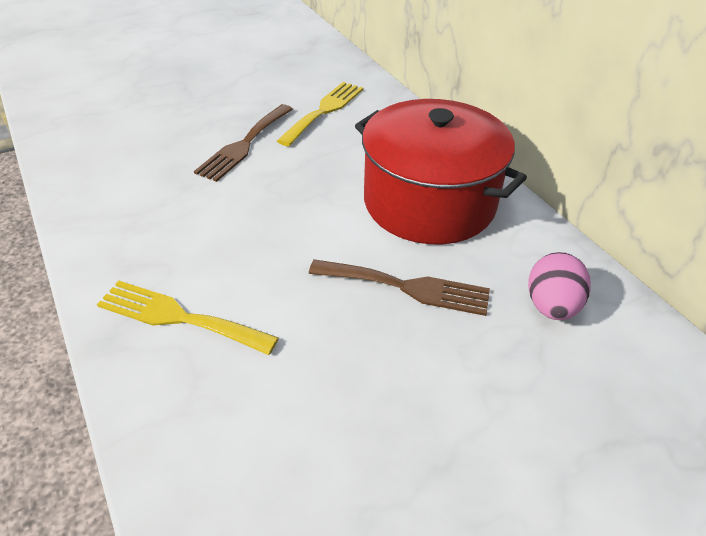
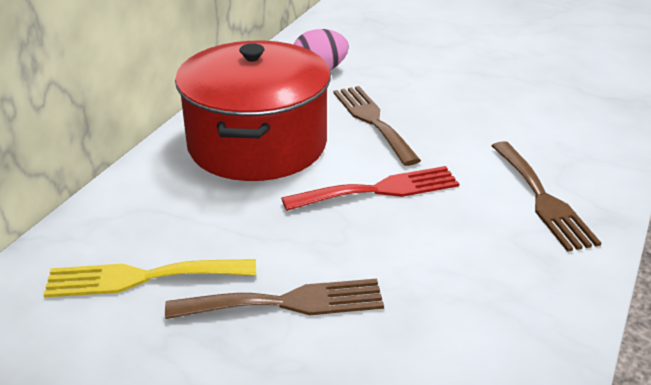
camera: 125 degrees left, 10 degrees down
(179, 317) = (542, 199): yellow fork -> brown fork
(300, 232) = (379, 190): none -> red fork

